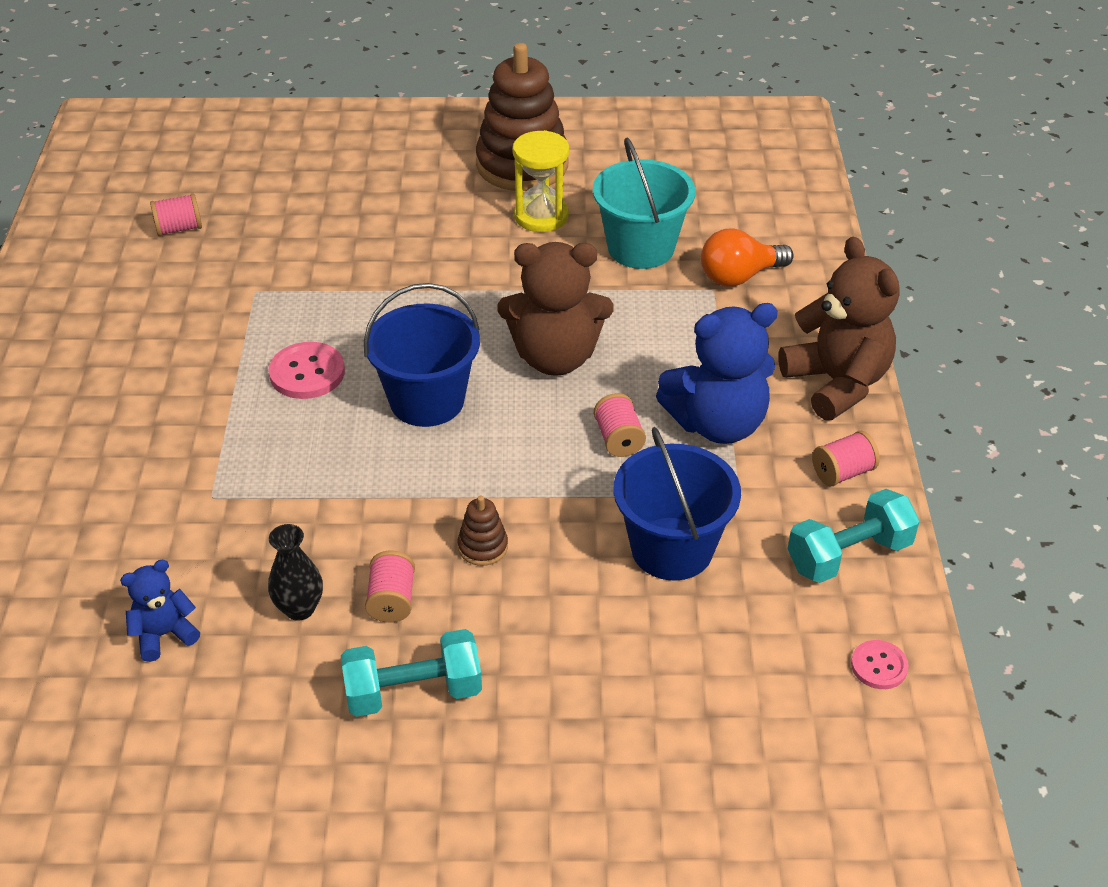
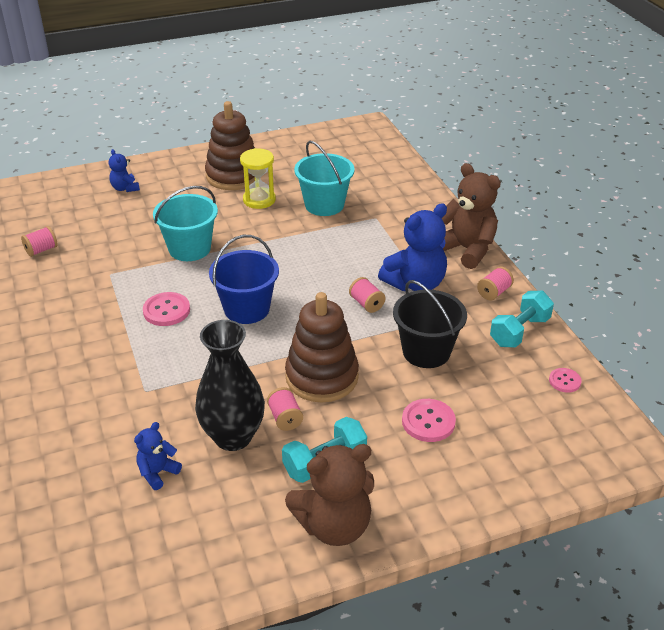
camera: 20 degrees left, 5 degrees down
(299, 608) = (233, 437): black vase -> black vase, size x2.02
(348, 152) = (125, 188): none -> blue teddy bear
(392, 276) = (189, 248): none -> turquoise bucket
(483, 547) = (322, 377): brown stacking toy -> brown stacking toy, size x2.41
(555, 357) = (308, 270): brown teddy bear -> brown teddy bear (334, 526)
(610, 672) = (428, 422): none -> pink button
(672, 549) = (426, 351): blue bucket -> black bucket
(739, 276) = (386, 208): orange light bulb -> none

